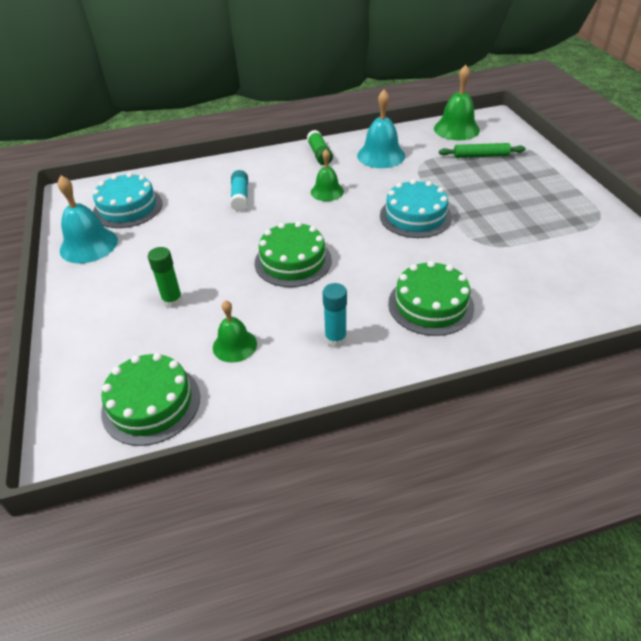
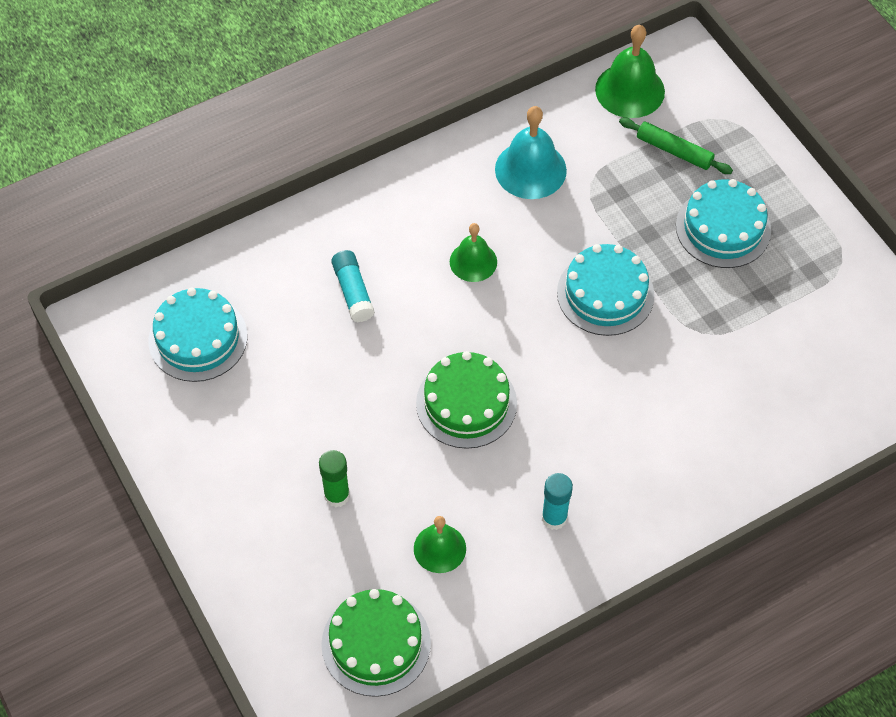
camera: 15 degrees left, 15 degrees up
(88, 245) = (178, 419): turquoise bell -> none
(319, 154) = (439, 179): green glue stick -> none
(430, 305) = (652, 446): green cake -> none
(480, 156) = (674, 151): green rolling pin -> green rolling pin turned 45 degrees clockwise
(509, 193) = (723, 228): none -> turquoise cake

